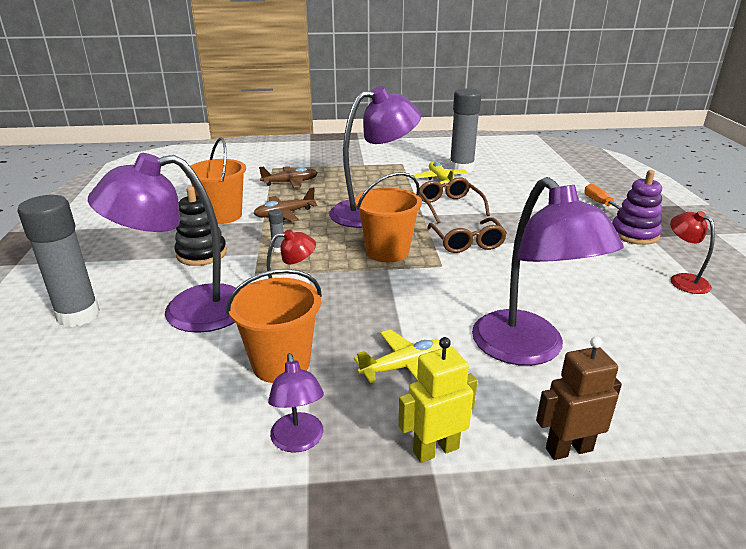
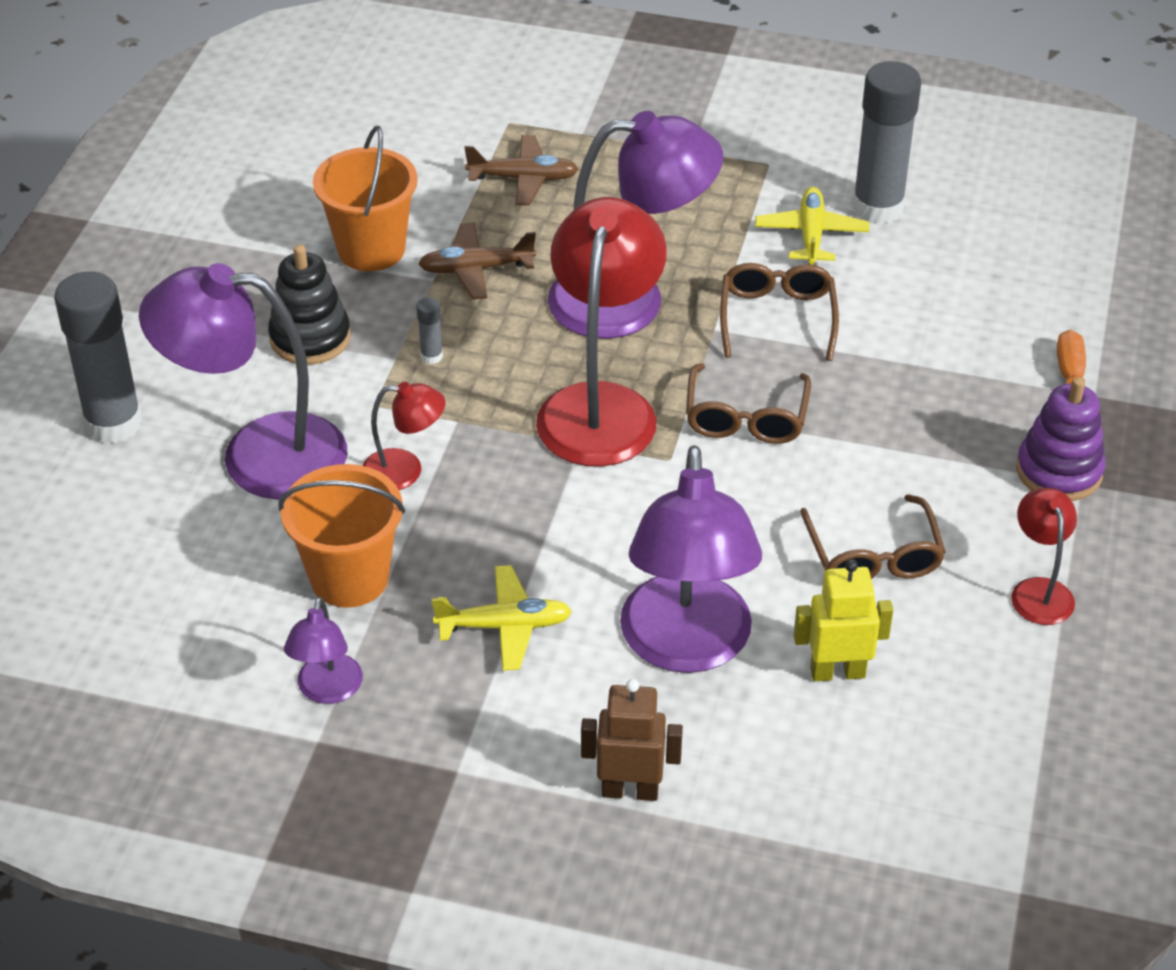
camera: 20 degrees right, 15 degrees up
(387, 252) = (601, 406): orange bucket -> red lamp
(435, 450) = (476, 745): yellow robot -> yellow robot (837, 672)
(586, 284) = (873, 556): none -> brown glasses

